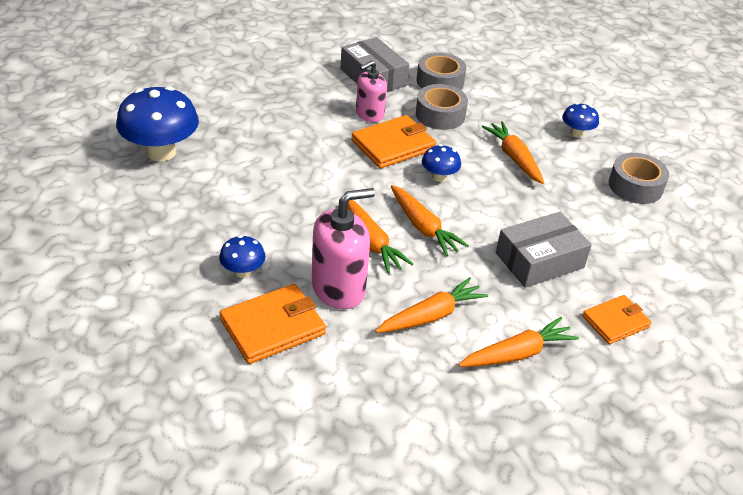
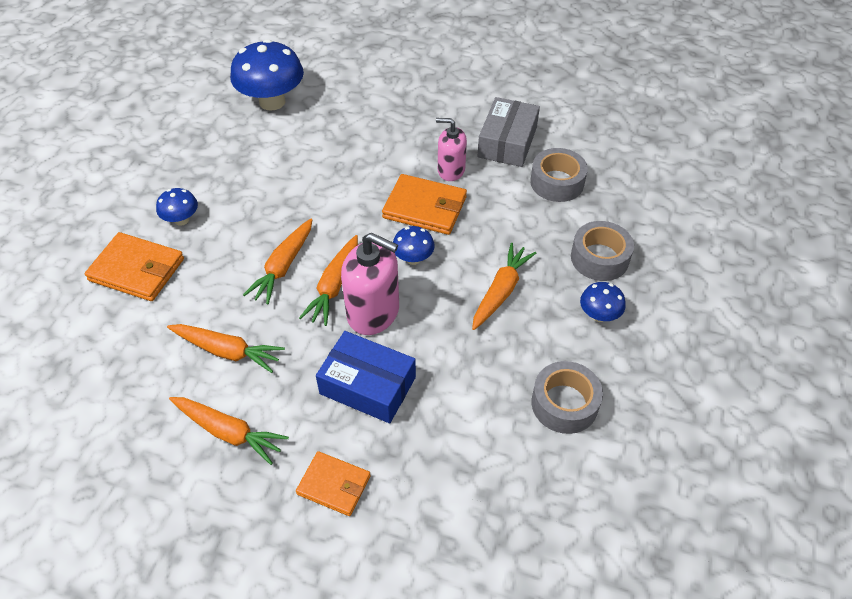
camera: 55 degrees right, 10 degrees up
(338, 288) = (210, 279): pink soap dispenser -> pink soap dispenser (373, 312)
(440, 115) = (505, 210): grey tape -> grey tape (599, 258)
(539, 260) = (367, 385): grey box -> blue box

